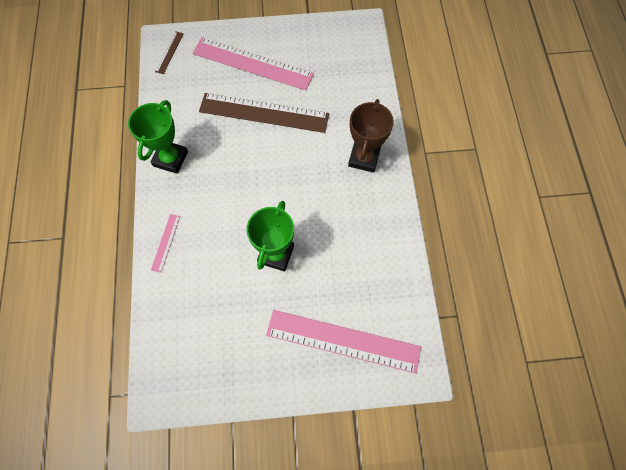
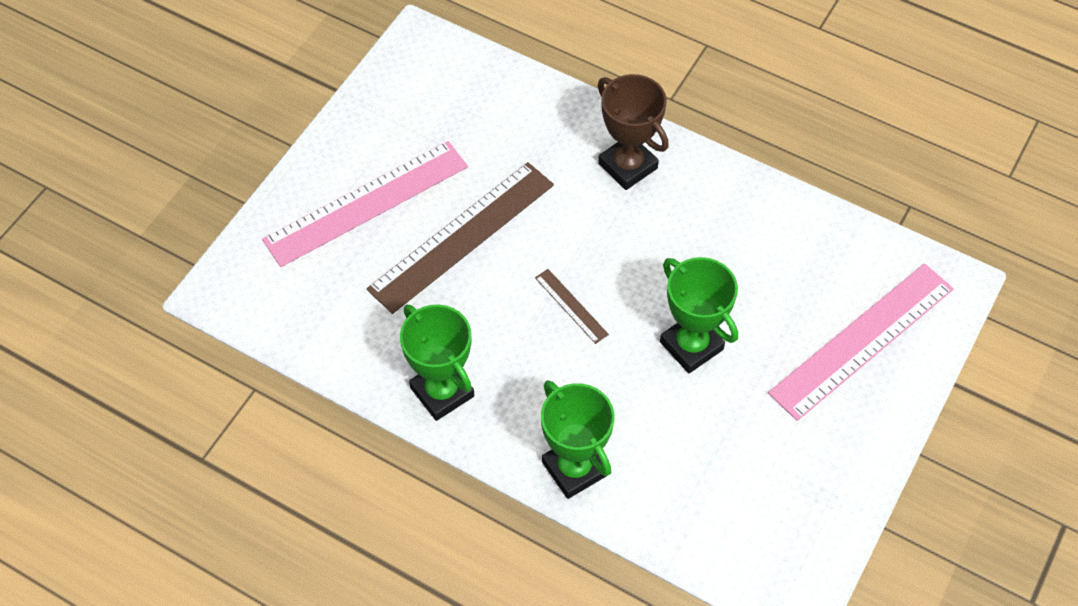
camera: 55 degrees left, 10 degrees down
(166, 242) = (574, 469): pink ruler -> green trophy
(169, 52) = (250, 295): brown ruler -> brown ruler (571, 306)

